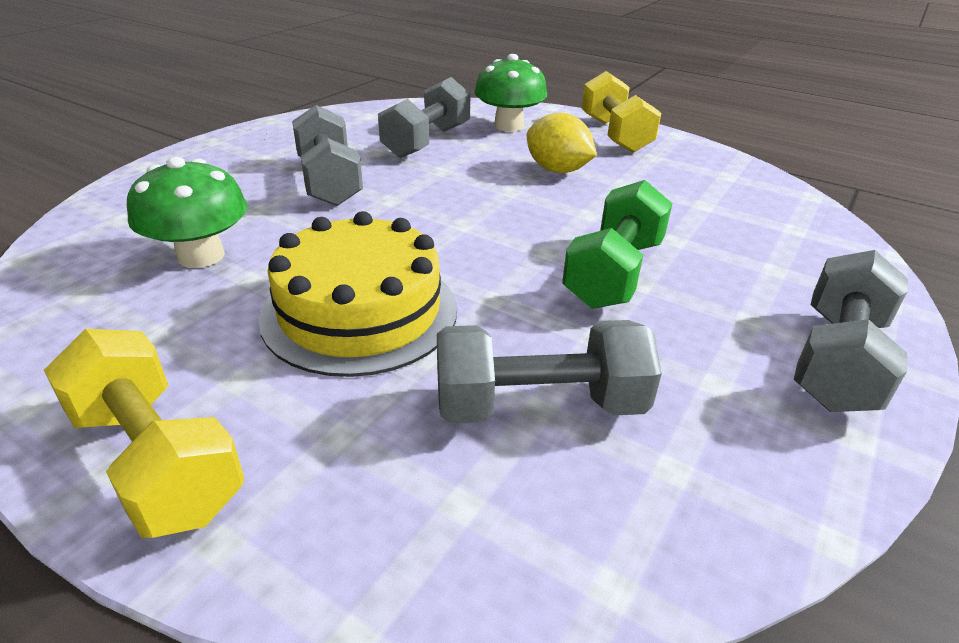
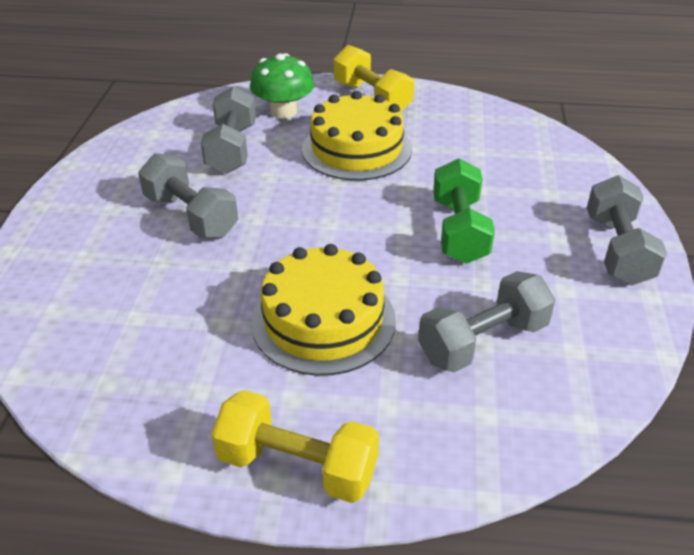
camera: 25 degrees left, 5 degrees up
(201, 256) = (162, 319): green mushroom -> none
(557, 170) = (356, 149): yellow lemon -> yellow cake

